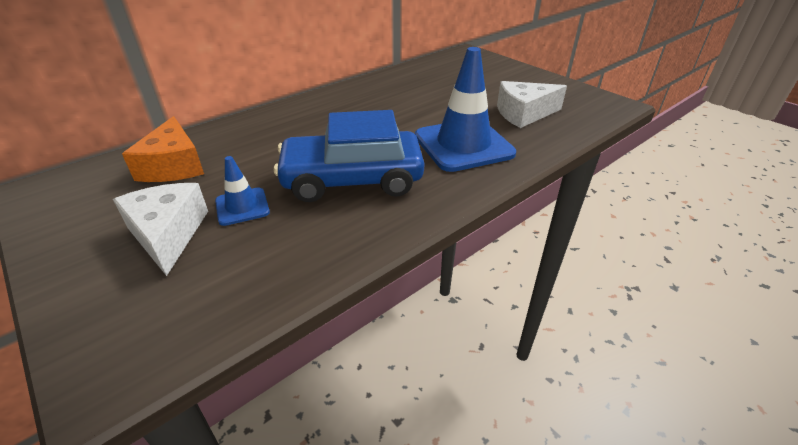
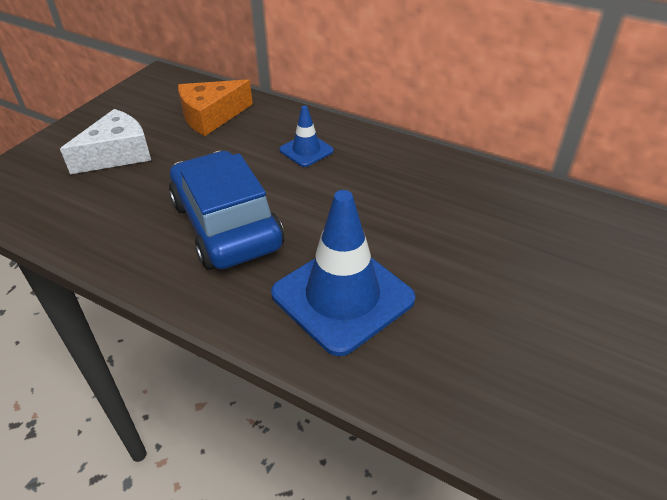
camera: 70 degrees right, 5 degrees up
(242, 206) = (162, 175): blue traffic cone -> blue traffic cone (306, 150)
(524, 113) = (481, 349): white cheese -> none

